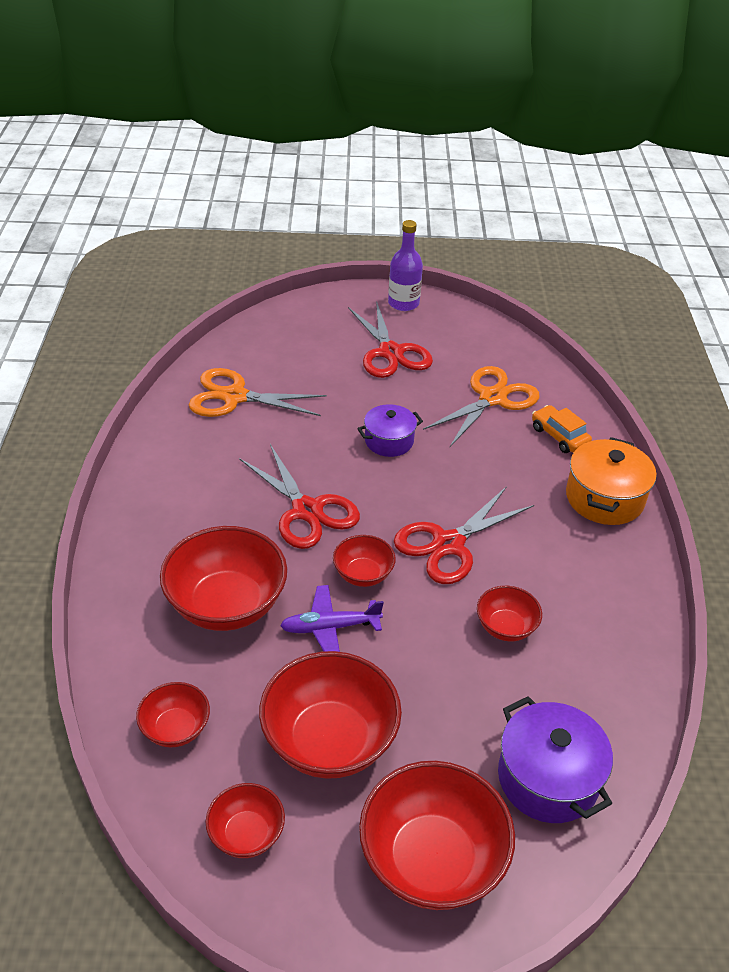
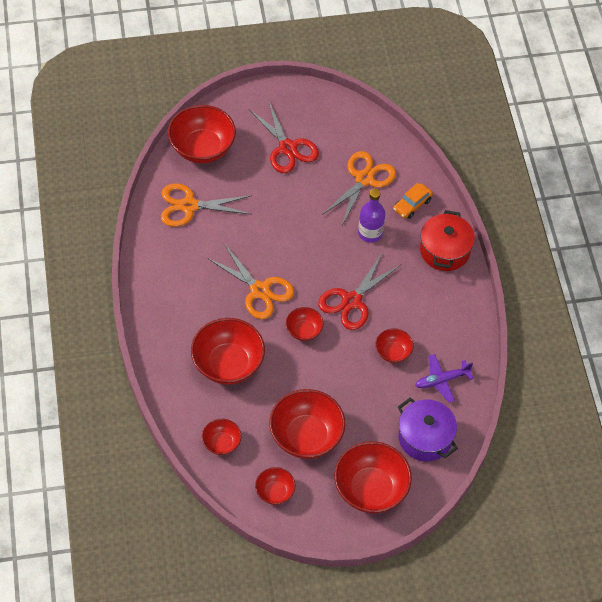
camera: 10 degrees left, 15 degrees up
(274, 339) = (202, 148): none -> red bowl
(307, 511) = (260, 291): red scissors -> orange scissors
(330, 627) = (292, 369): purple plane -> purple plane (441, 380)
(389, 441) = (301, 227): purple pot -> none
(403, 303) = (288, 97): purple bottle -> purple bottle (370, 233)
(559, 436) = (412, 205): orange car -> orange car turned 90 degrees counterclockwise
(604, 498) = (445, 251): orange pot -> red pot

